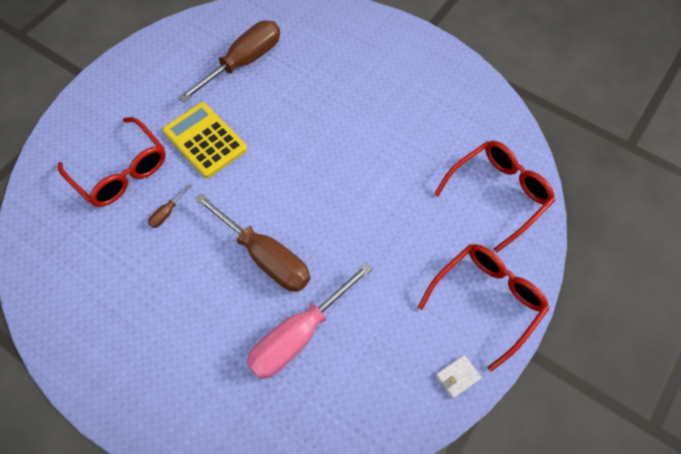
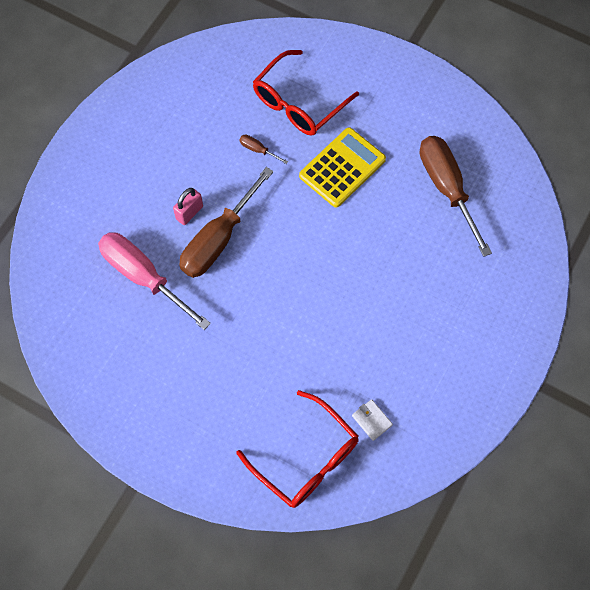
camera: 85 degrees right, 5 degrees up
(228, 284) = (189, 213): none -> pink padlock
(243, 62) = (447, 188): brown screwdriver -> brown screwdriver turned 150 degrees counterclockwise
(457, 377) = (109, 416): white wallet -> white wallet (372, 420)
(487, 301) = (184, 444): red glasses -> none

